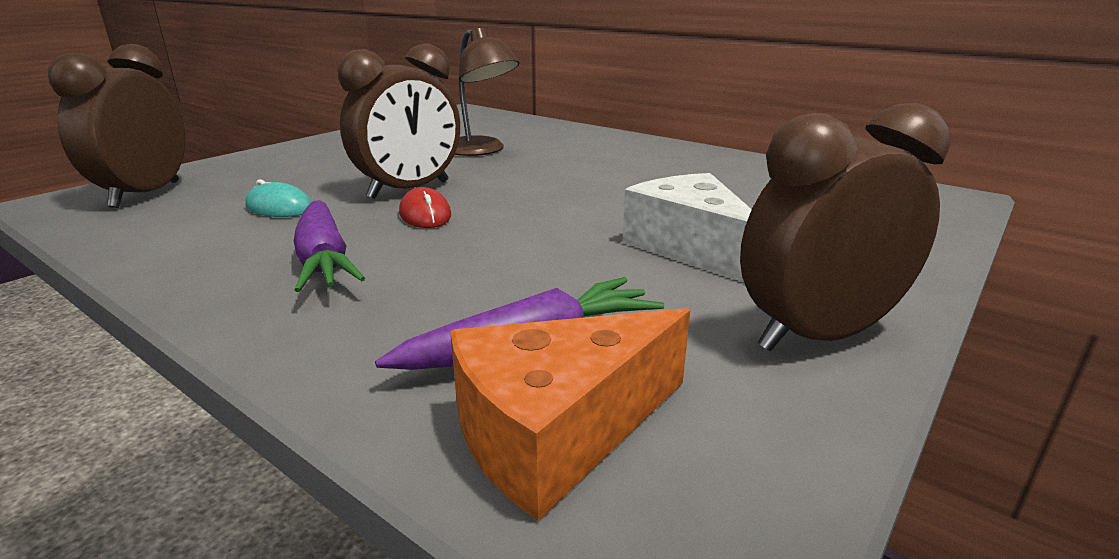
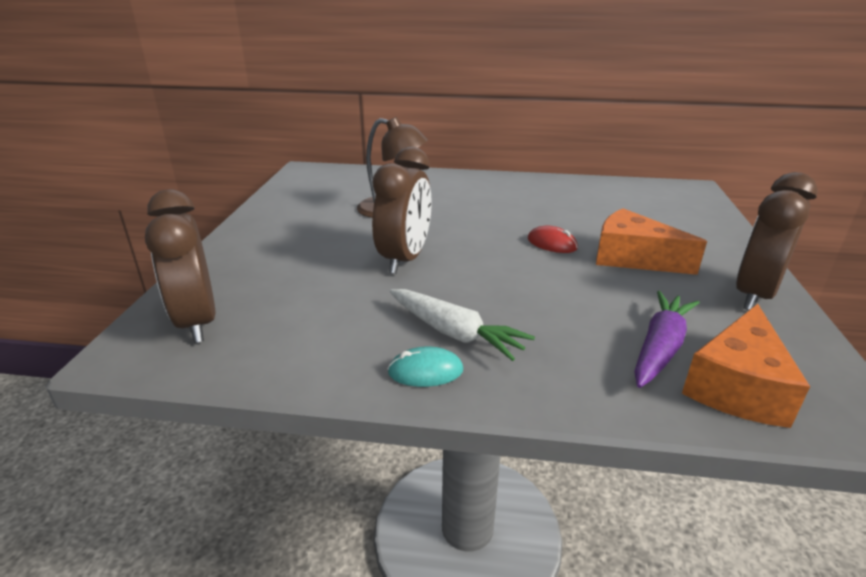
camera: 30 degrees left, 5 degrees up
(279, 207) = (339, 301): turquoise mouse -> turquoise mouse (425, 371)
(324, 260) = (454, 333): purple carrot -> white carrot
(425, 214) = (453, 277): red mouse -> red mouse (552, 243)
(690, 248) = (632, 258): white cheese -> orange cheese

